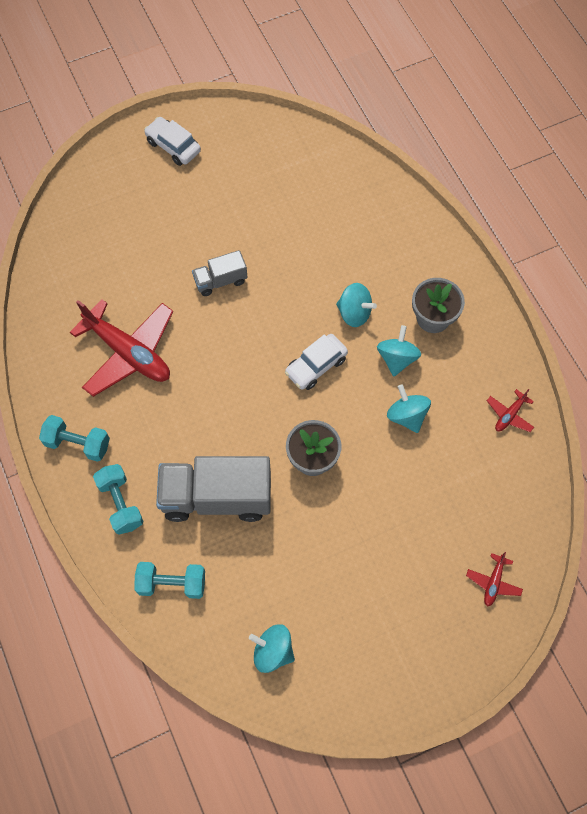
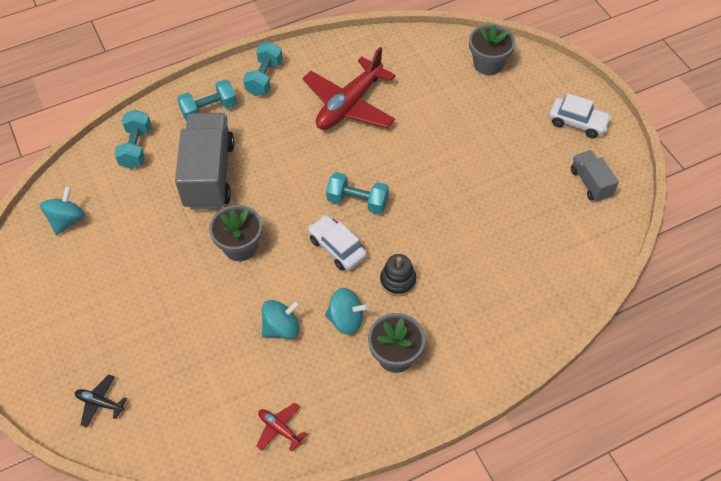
camera: 90 degrees right, 10 degrees down
(85, 216) = (488, 64): none -> grey flower pot
(173, 146) = (577, 123): white car -> white car turned 75 degrees clockwise
(220, 281) = (427, 167): grey truck -> grey truck (590, 183)
(260, 346) = (357, 201): none -> turquoise dumbbell
(354, 313) = (398, 281): turquoise spinning top -> black stacking toy
(493, 582) = (100, 403): red plane -> black plane

